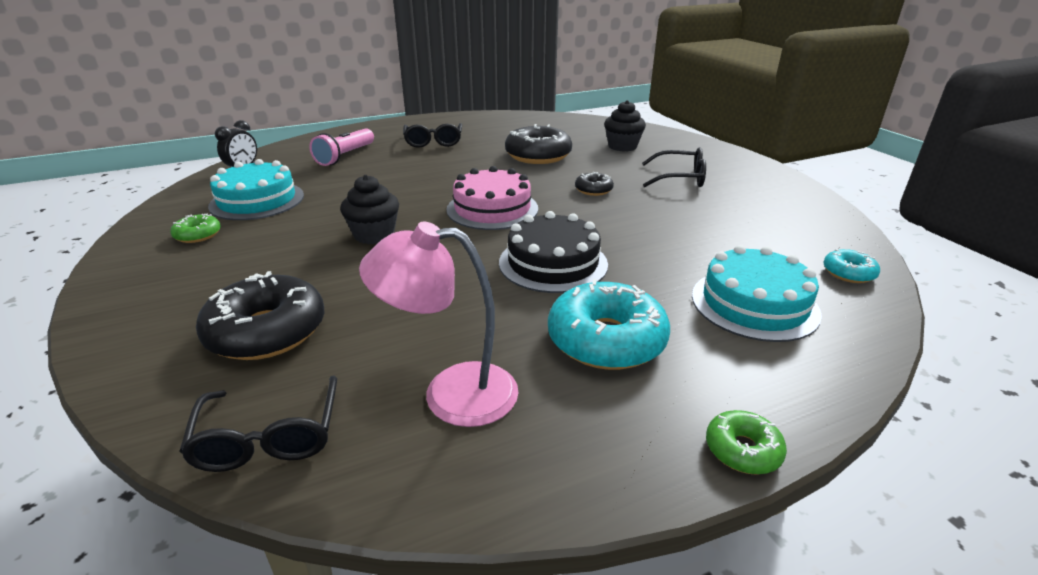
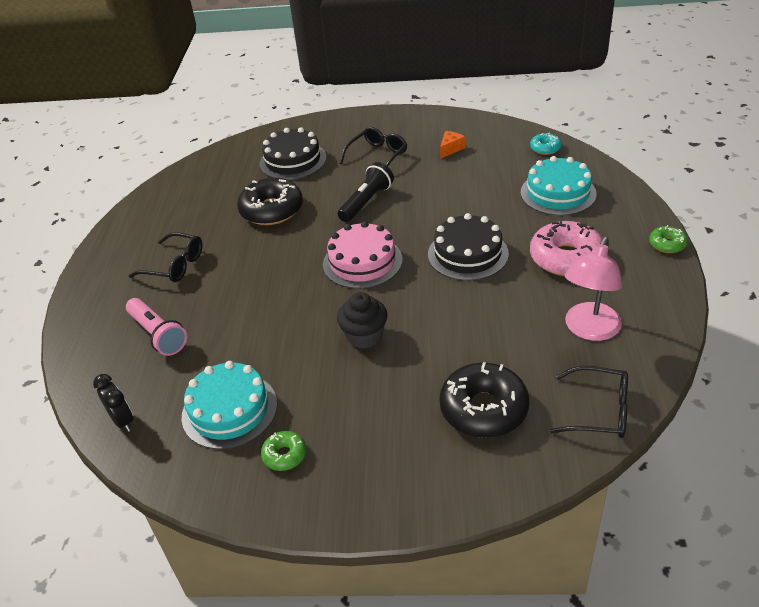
camera: 60 degrees left, 10 degrees up
(593, 190) = (366, 202): black donut -> black flashlight
(606, 340) = (566, 258): turquoise donut -> pink donut
(622, 146) = (293, 160): black cupcake -> black cake
(749, 211) = (450, 149): none -> orange cheese

